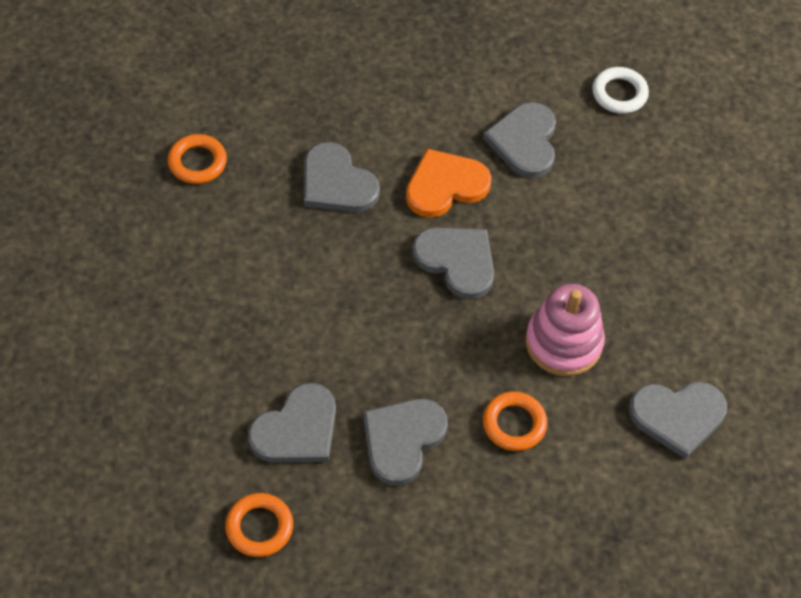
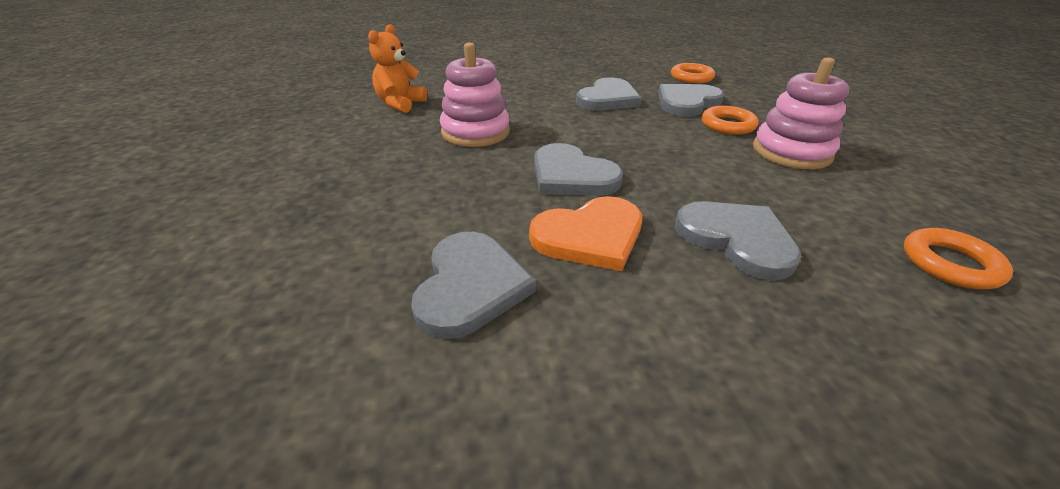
camera: 175 degrees left, 20 degrees down
(226, 306) = (791, 152): none -> pink stacking toy
(514, 424) = (525, 103): orange ring -> orange ring (727, 125)
(619, 94) = (266, 366): white ring -> none
(678, 417) = (400, 104): grey heart -> orange teddy bear

